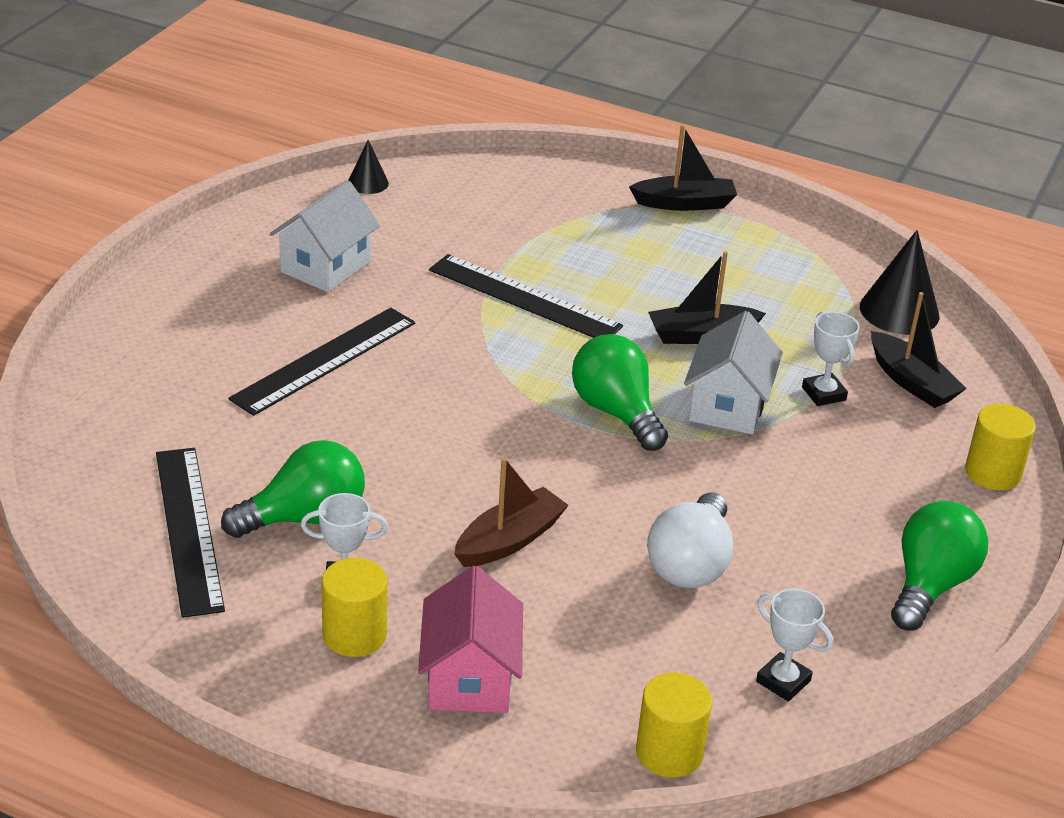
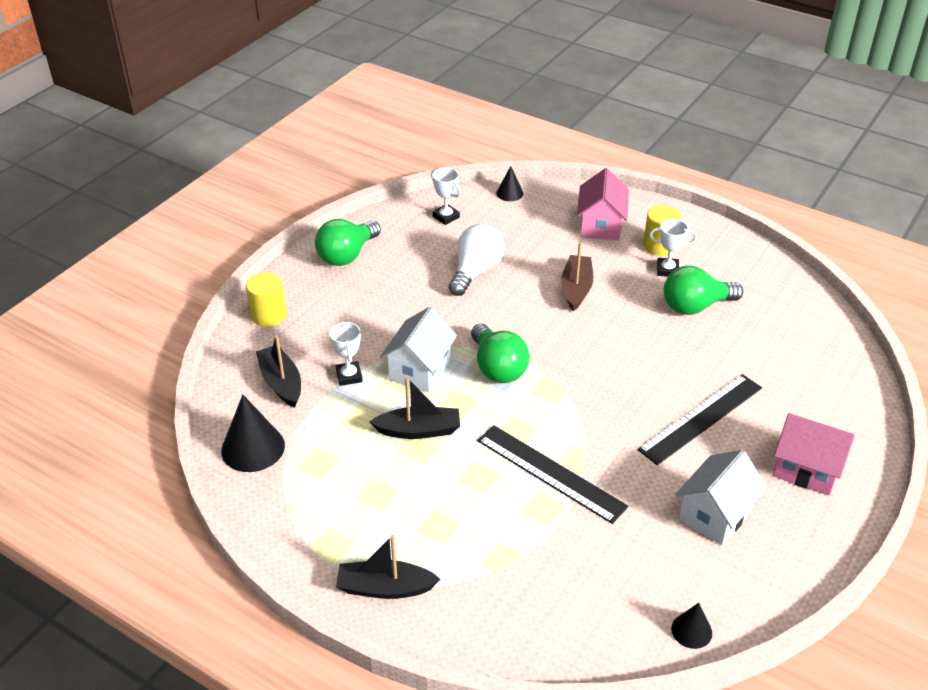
camera: 170 degrees left, 5 degrees up
(189, 529) = (761, 303): black ruler -> none
(199, 311) = (806, 469): none -> pink house
(509, 540) = (576, 289): brown boat -> brown boat turned 135 degrees clockwise
(669, 752) = (509, 193): yellow cylinder -> black cone

